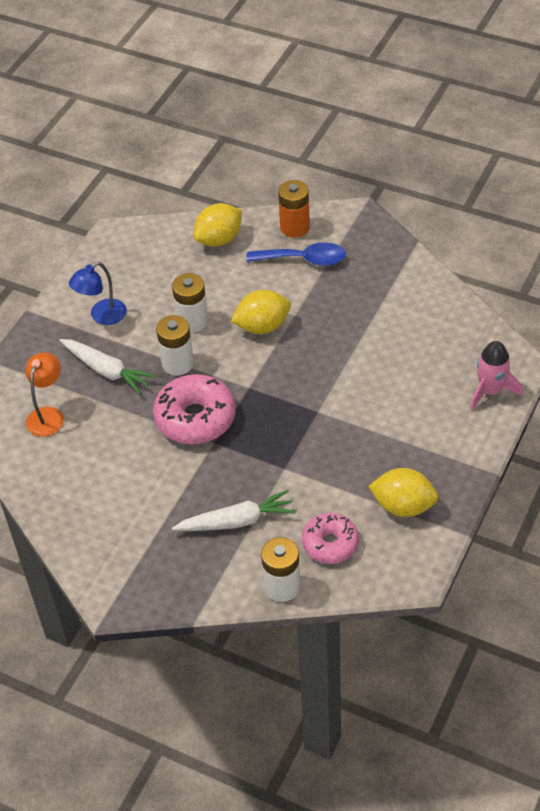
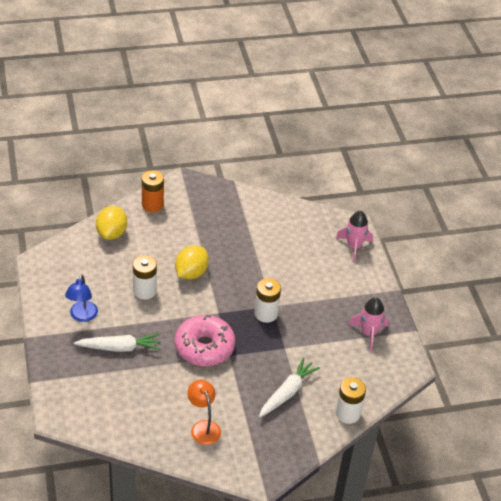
camera: 45 degrees left, 5 degrees down
(48, 415) = (108, 394): orange lamp -> orange lamp (203, 427)
(178, 363) = (161, 320): white battery -> white battery (266, 314)
(304, 259) = (177, 221): blue spoon -> none
(330, 543) = (350, 375): pink donut -> none
(403, 506) = (368, 333): yellow lemon -> pink rocket

